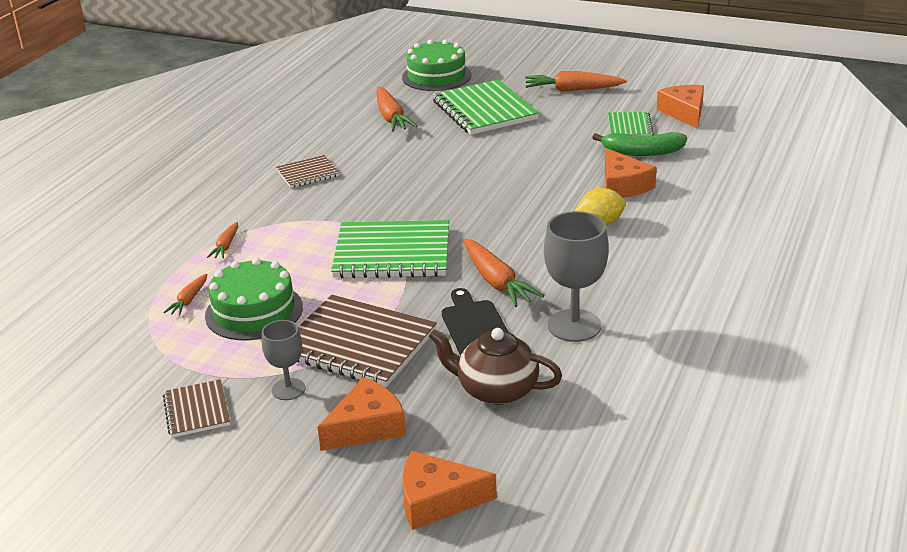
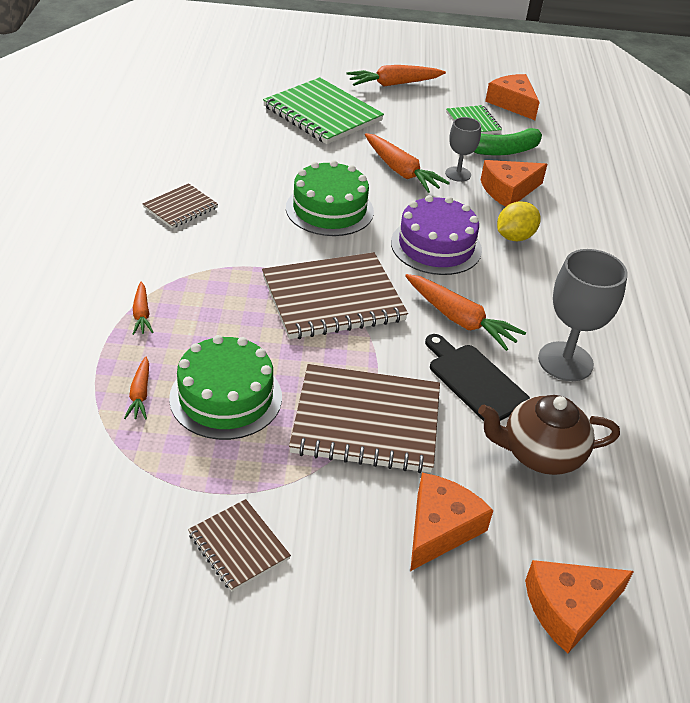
camera: 25 degrees left, 10 degrees up
(288, 389) = (326, 495): grey goblet -> grey goblet (458, 174)
(391, 117) = (231, 129): orange carrot -> orange carrot (401, 171)
(392, 253) = (333, 299): green notebook -> brown notebook
(436, 76) = (248, 76): green cake -> green cake (329, 209)
(516, 223) = (436, 246): none -> purple cake
(623, 185) = (508, 190): orange cheese -> orange cheese turned 105 degrees clockwise

